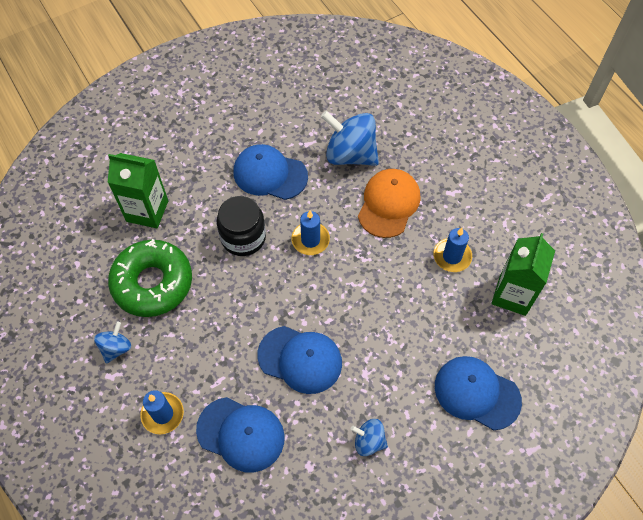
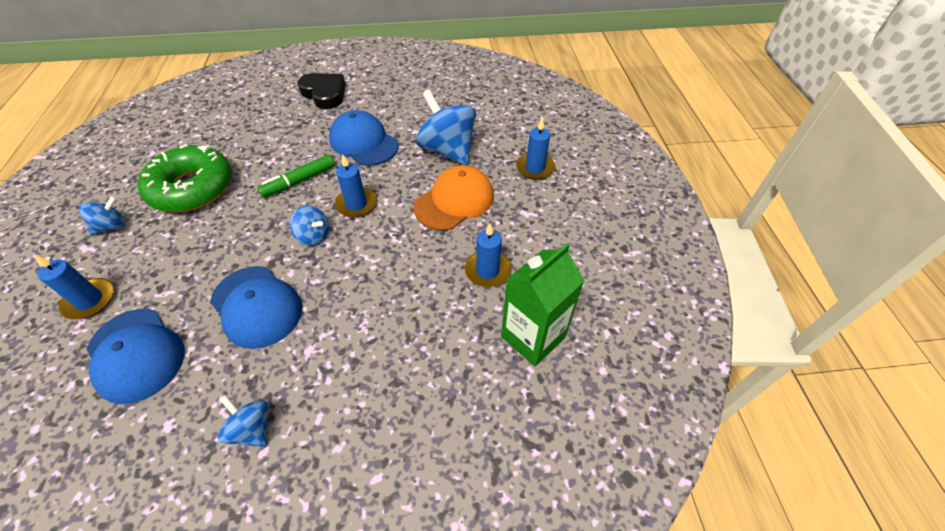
camera: 25 degrees right, 10 degrees down
(147, 211) = (240, 135): green carton -> none
(189, 131) = (324, 94): none -> black heart
(243, 237) = (299, 181): black jar -> green marker
(298, 284) = (314, 236): none -> blue spinning top
(434, 145) = (535, 168): none -> blue candle
(476, 393) = (417, 432): blue cap -> none

